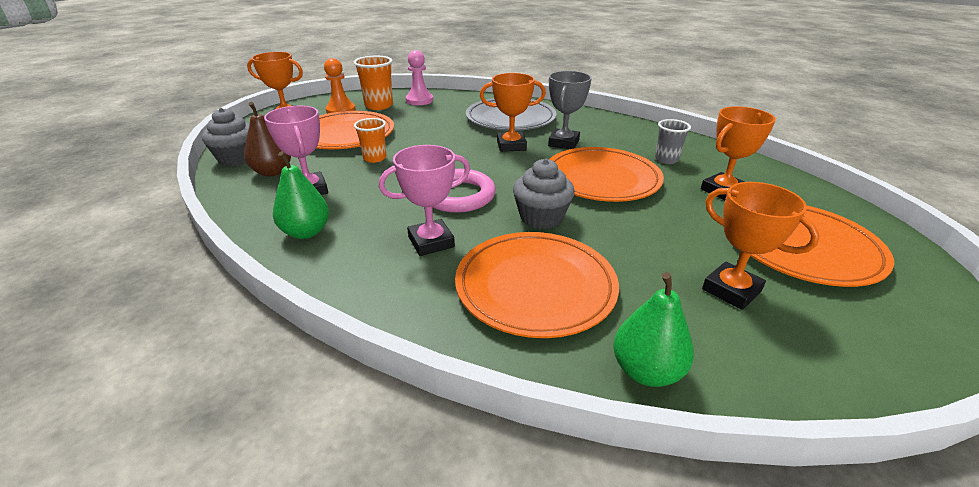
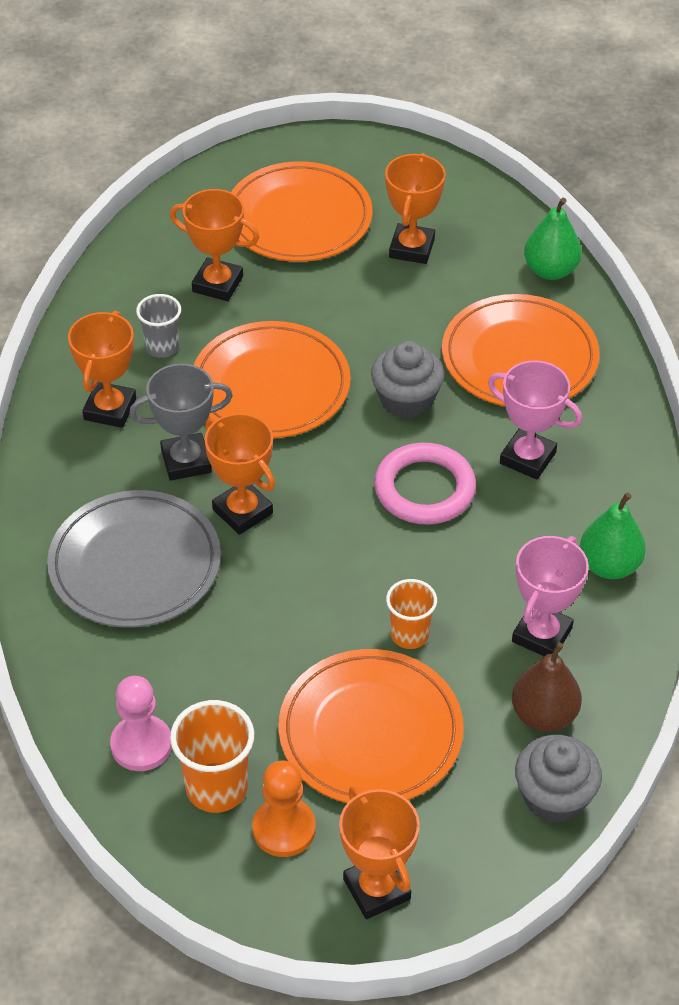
camera: 125 degrees left, 15 degrees up
(623, 136) = (110, 409): none -> orange trophy

